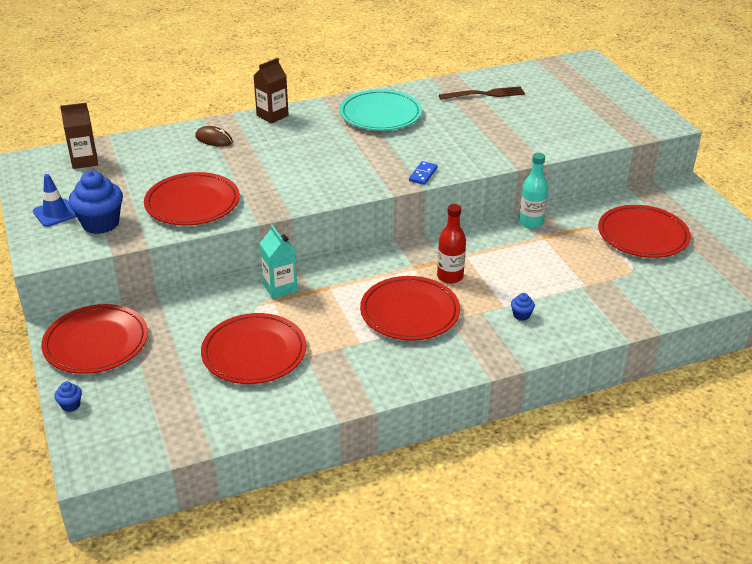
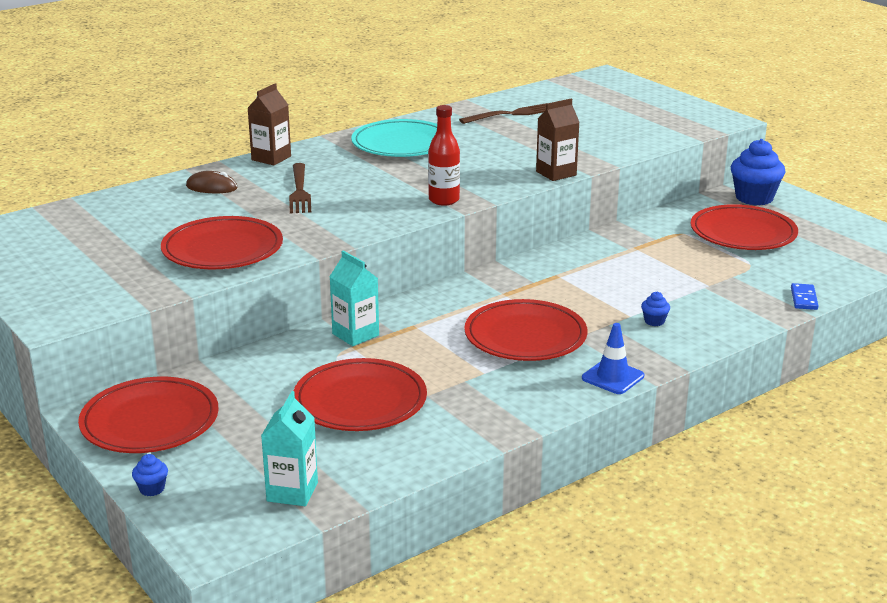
camera: 15 degrees left, 10 degrees down
(55, 213) = (47, 279): blue traffic cone -> blue traffic cone (613, 377)
(84, 161) = (55, 225): brown carton -> brown carton (556, 173)
(100, 223) = (115, 282): blue cupcake -> blue cupcake (754, 198)
(166, 428) = (292, 492): none -> turquoise carton
(278, 152) = (299, 191): none -> brown fork
(423, 174) = (486, 191): blue domino -> blue domino (804, 299)
(450, 277) = (552, 297): red bottle -> red bottle (444, 200)
(531, 222) = (614, 237): turquoise bottle -> none

